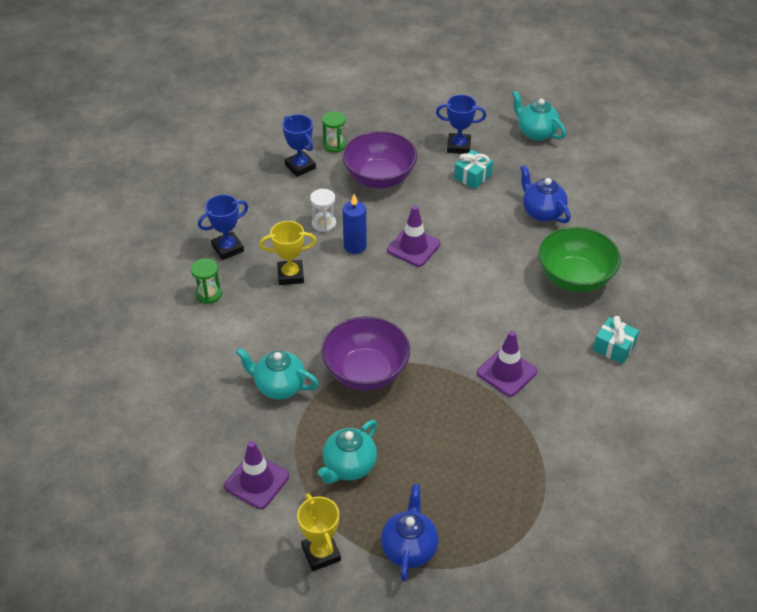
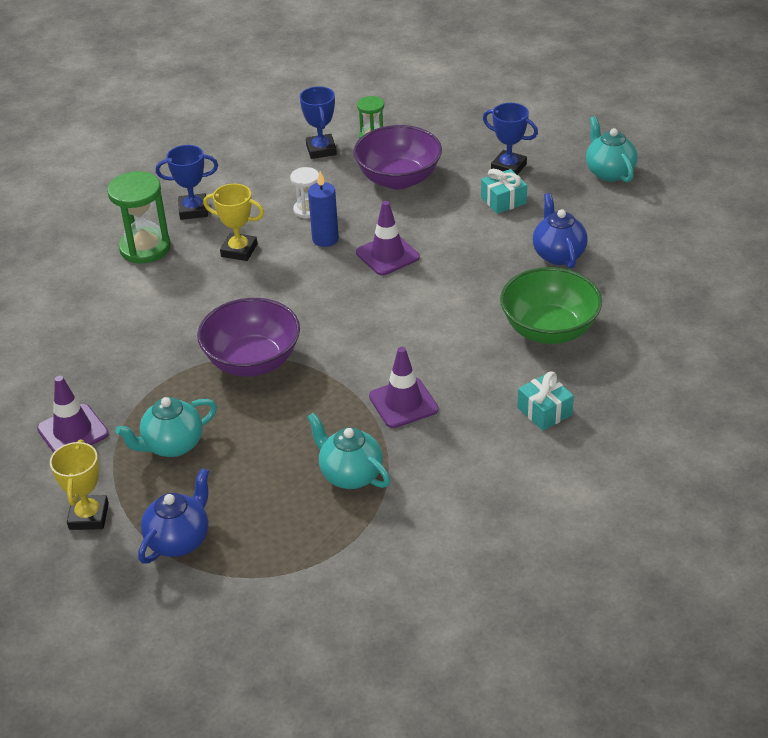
camera: 25 degrees right, 5 degrees down
(208, 294) = (145, 248): green hourglass -> green hourglass, size x1.74
(279, 387) = (155, 351): turquoise teapot -> turquoise teapot (350, 475)

